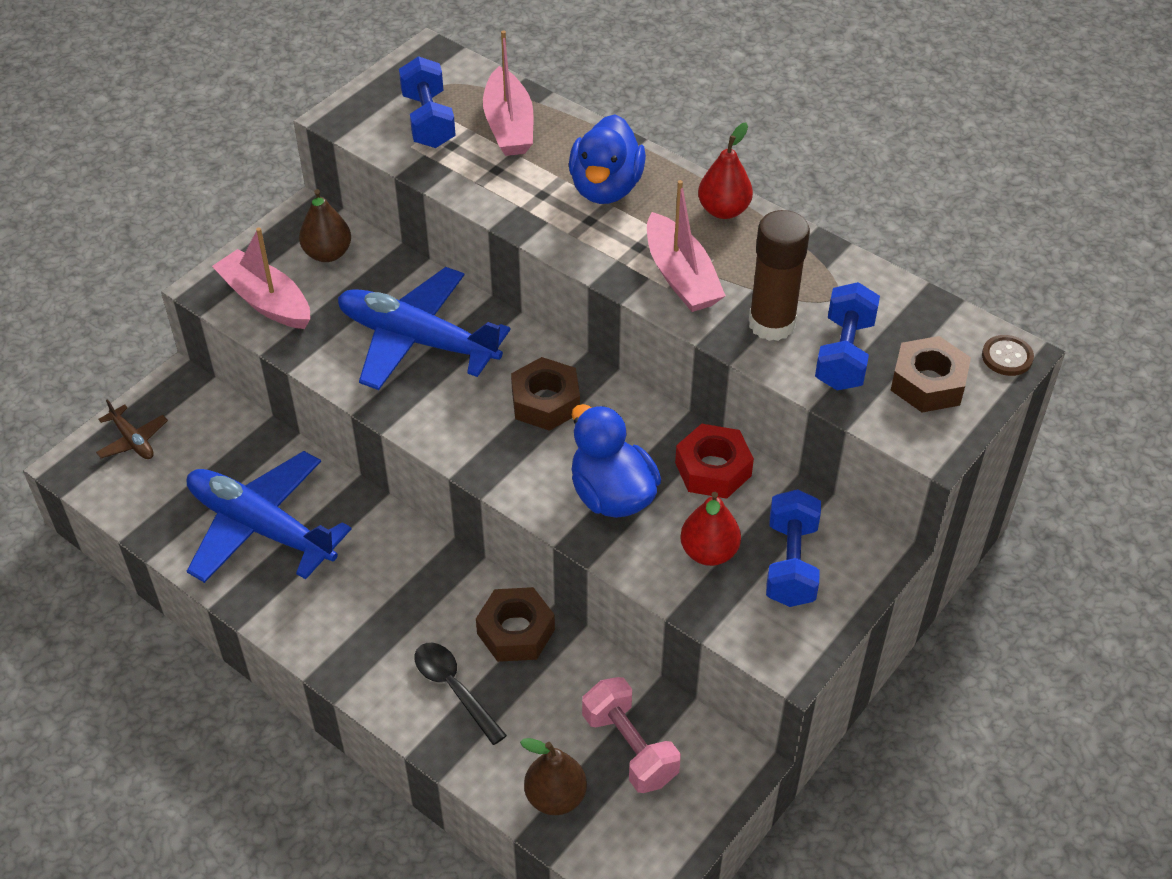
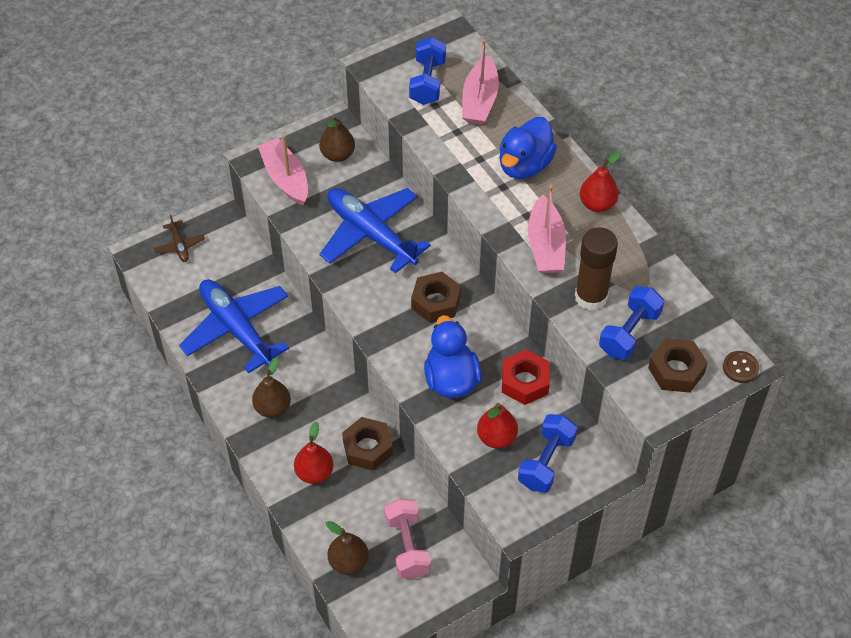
camera: 20 degrees right, 5 degrees up
(356, 618) = (272, 408): none -> brown pear
(454, 688) = (314, 473): black spoon -> red pear

